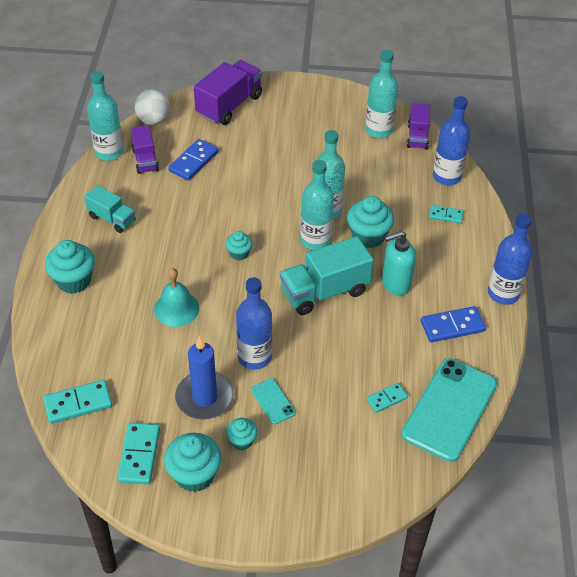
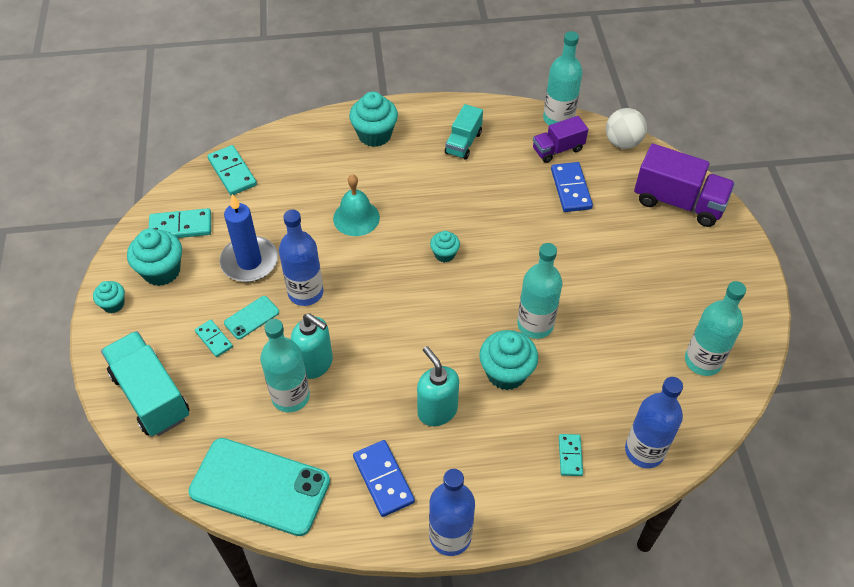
camera: 80 degrees right, 5 degrees up
(193, 161) = (571, 189): blue domino -> blue domino turned 60 degrees clockwise
(242, 441) = (202, 300): turquoise cupcake -> turquoise cupcake (113, 304)
(315, 240) = (484, 320): turquoise bottle -> turquoise bottle (290, 396)
(324, 291) = (408, 341): turquoise truck -> turquoise truck (151, 395)
(334, 358) = (315, 364): none -> turquoise soap dispenser
(386, 399) = (267, 421): turquoise domino -> turquoise domino (214, 339)
(417, 137) = (709, 408): purple truck -> none

